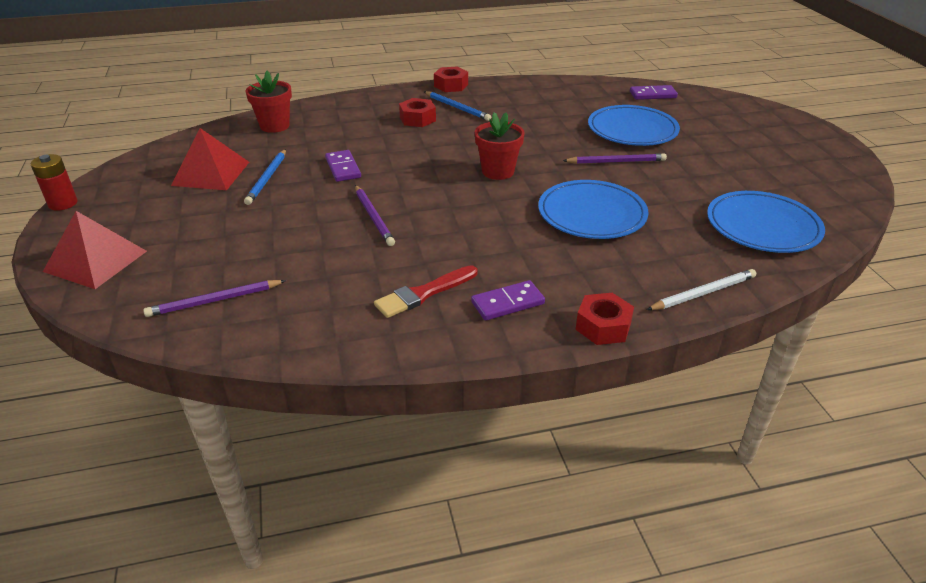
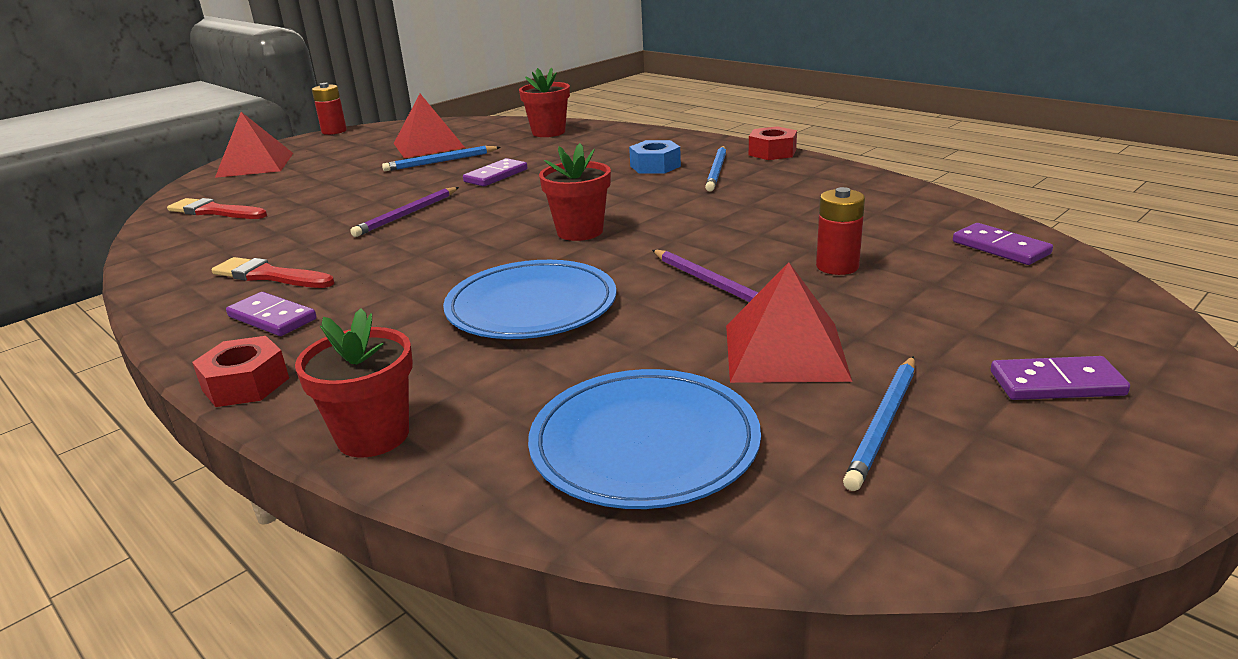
camera: 60 degrees right, 10 degrees down
(214, 301) = (214, 211): purple pencil -> red brush
(417, 119) = (655, 166): red nut -> blue nut
(632, 130) = (837, 266): blue plate -> red battery
(703, 293) = (373, 436): white pencil -> red flower pot
(707, 171) = (785, 352): none -> red pyramid
(776, 136) = (1056, 383): none -> purple domino
(782, 175) = (884, 424): none -> blue pencil

